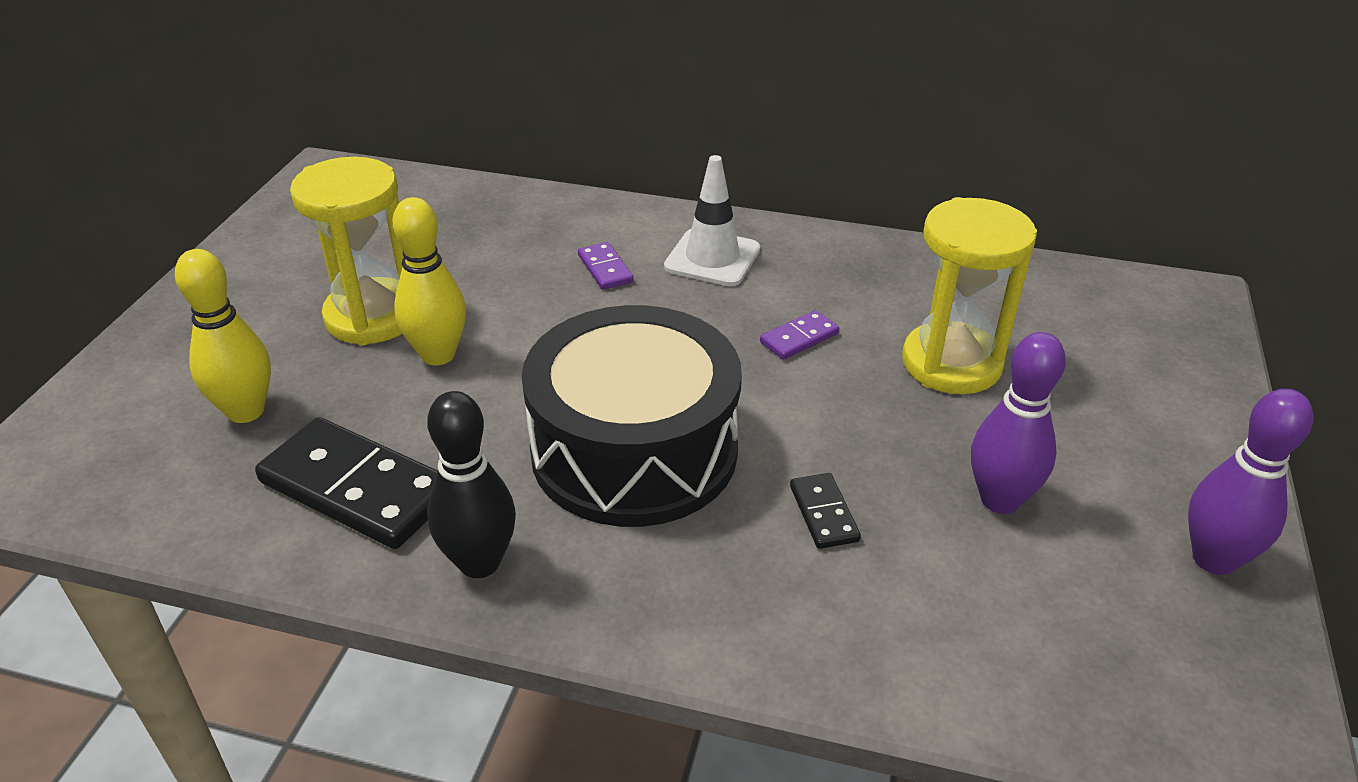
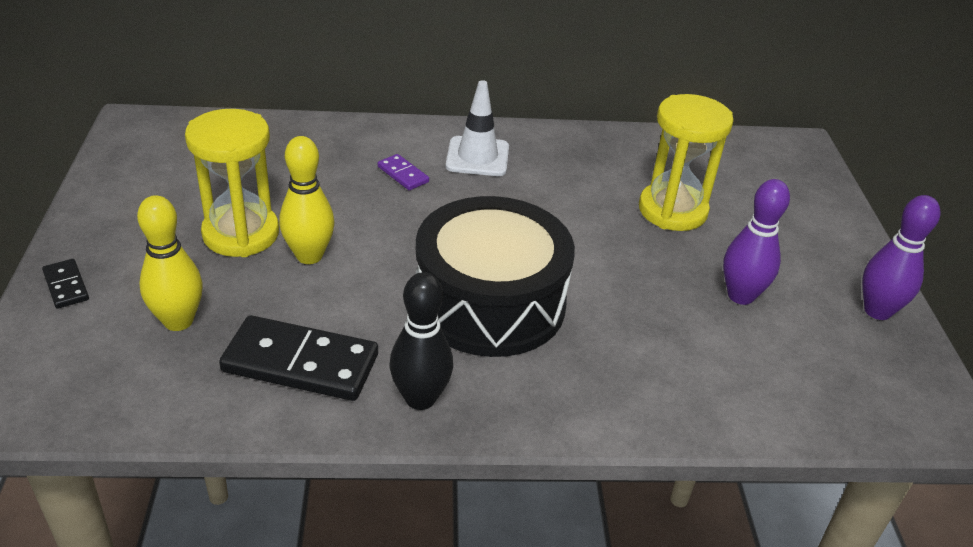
camera: 20 degrees left, 0 degrees up
(799, 338) = (565, 207): purple domino -> none
(823, 513) = (636, 324): black domino -> black domino (66, 286)

